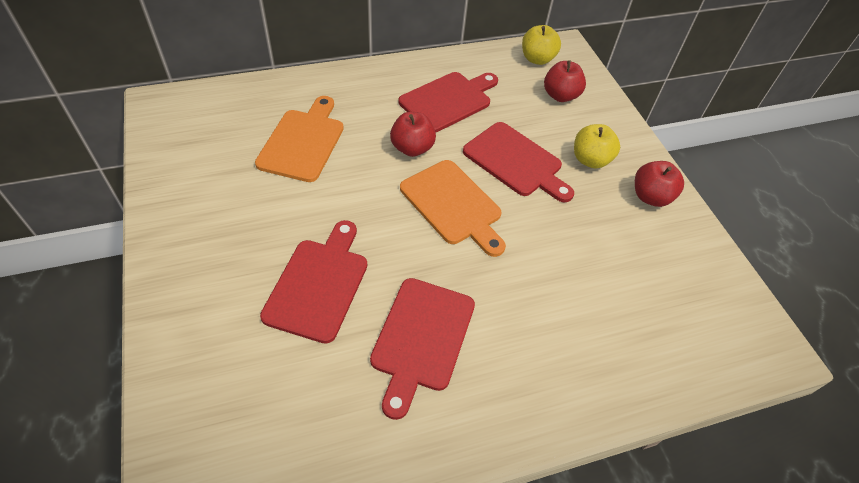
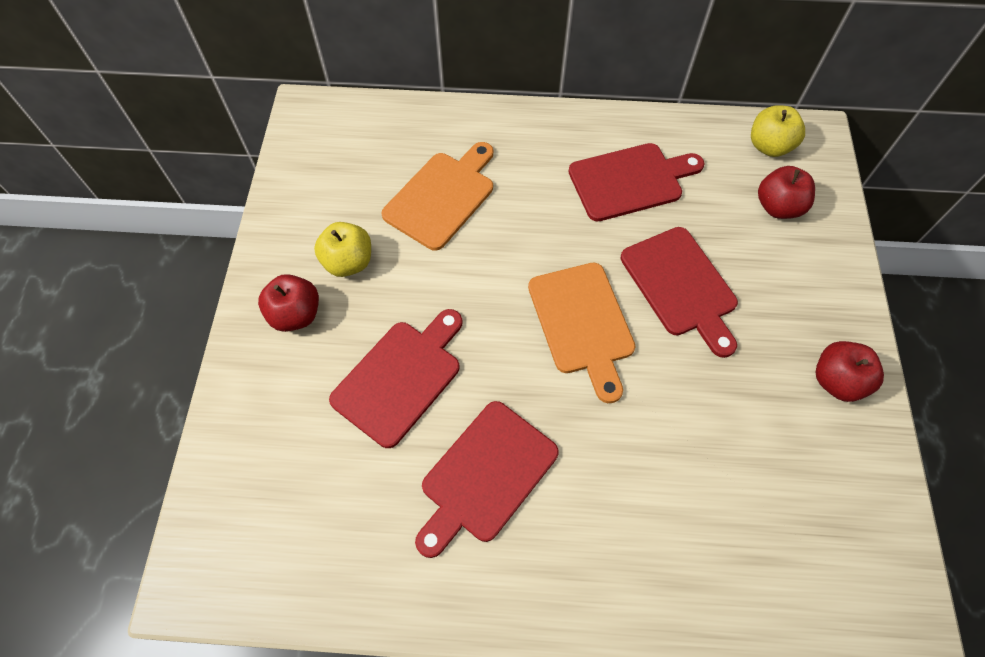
camera: 25 degrees right, 10 degrees up
(412, 148) = (562, 236): red apple -> red apple (296, 315)
(590, 160) = (778, 308): yellow apple -> yellow apple (348, 262)

